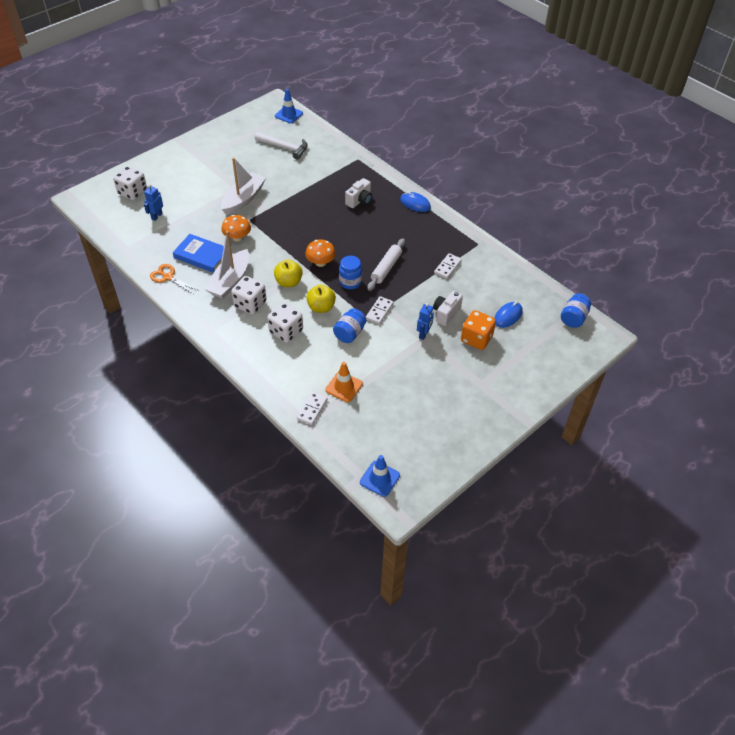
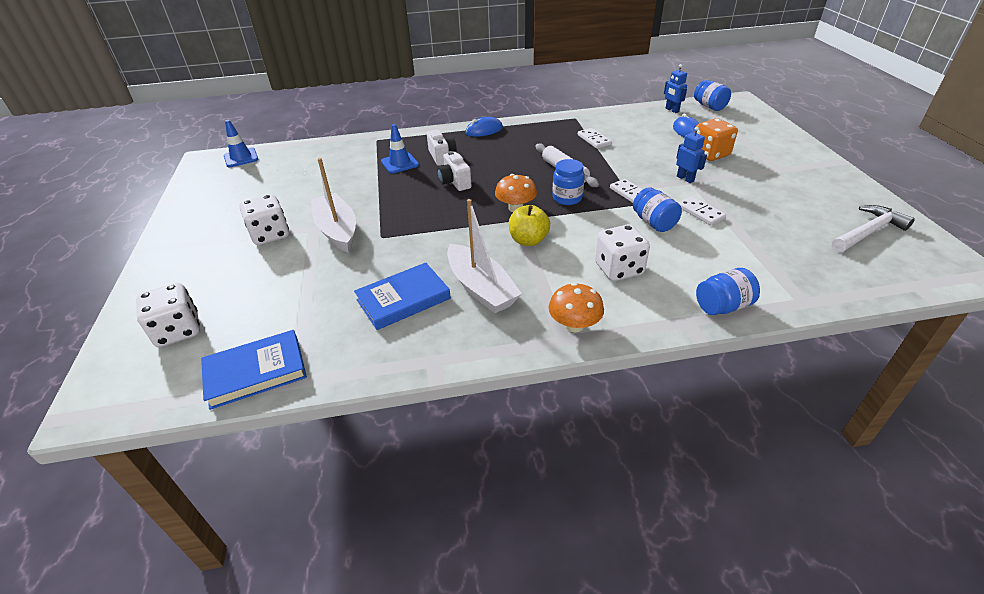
camera: 55 degrees left, 10 degrees down
(124, 233) = (256, 372): none -> blue book
(157, 216) = (266, 320): blue robot -> blue robot (672, 110)
(168, 277) = (413, 349): orange scissors -> none
(237, 237) = (403, 256): orange mushroom -> orange mushroom (574, 325)
(250, 304) = (543, 284): white dice -> white dice (270, 235)
(278, 387) = (722, 306): none -> blue jar
(284, 147) = (290, 176): white hammer -> white hammer (868, 232)
(312, 409) = (778, 290): white domino -> white domino (700, 212)
(321, 307) = (594, 229): yellow apple -> none
(344, 387) = (746, 253): orange traffic cone -> none
(379, 479) = (919, 272): blue traffic cone -> blue traffic cone (400, 163)
(446, 313) = (661, 159): white camera -> white camera (455, 182)

